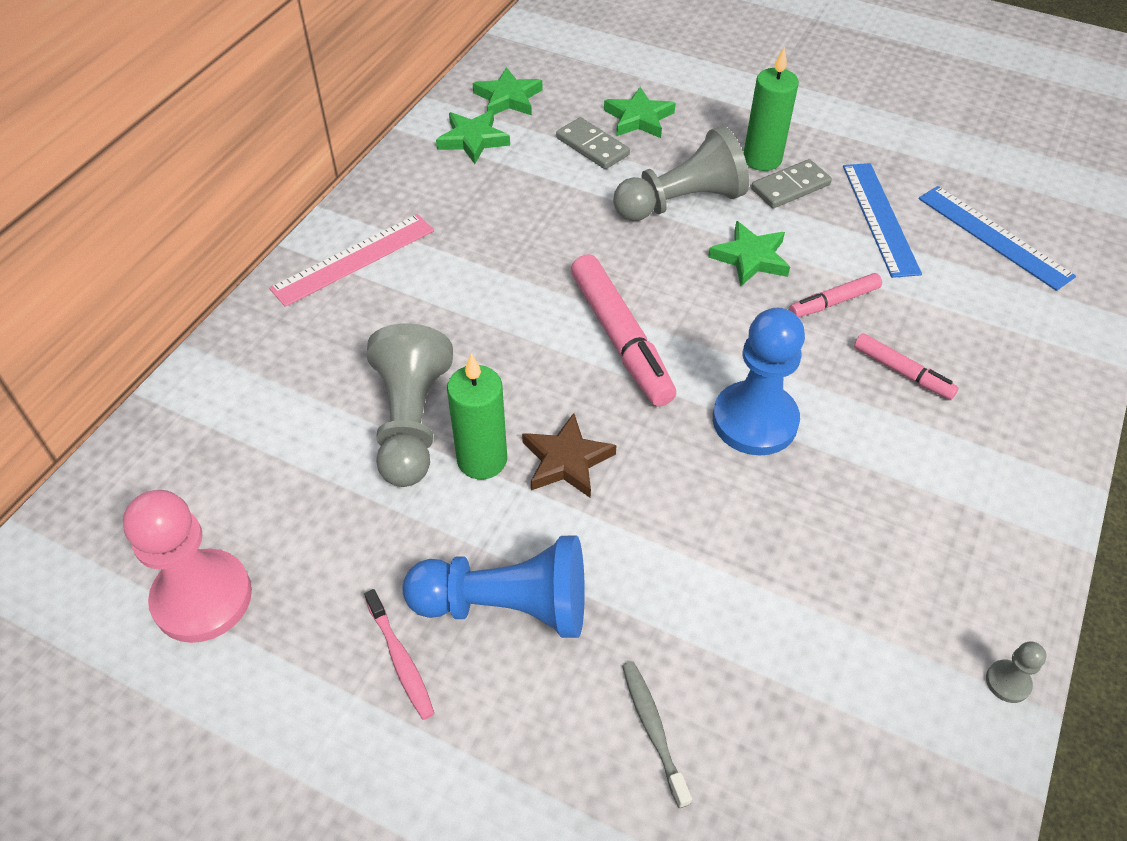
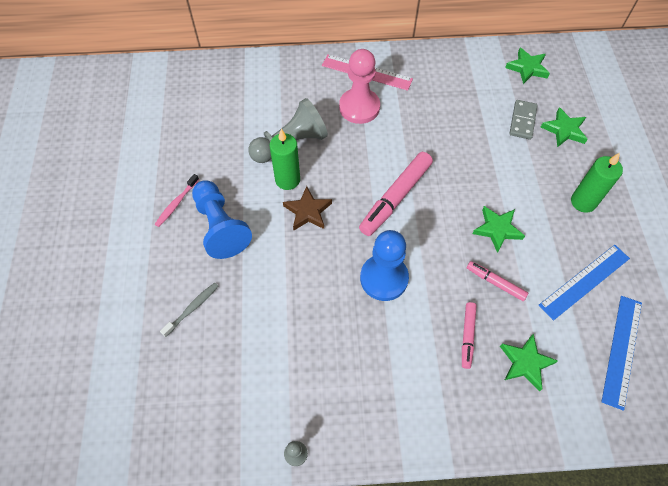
camera: 60 degrees right, 10 degrees up
(202, 598) = (168, 126): pink pawn -> pink pawn (359, 107)
(473, 140) = (482, 71): green star -> green star (525, 363)
(681, 202) = (514, 179): grey pawn -> none
(790, 187) = (571, 225): grey domino -> none

